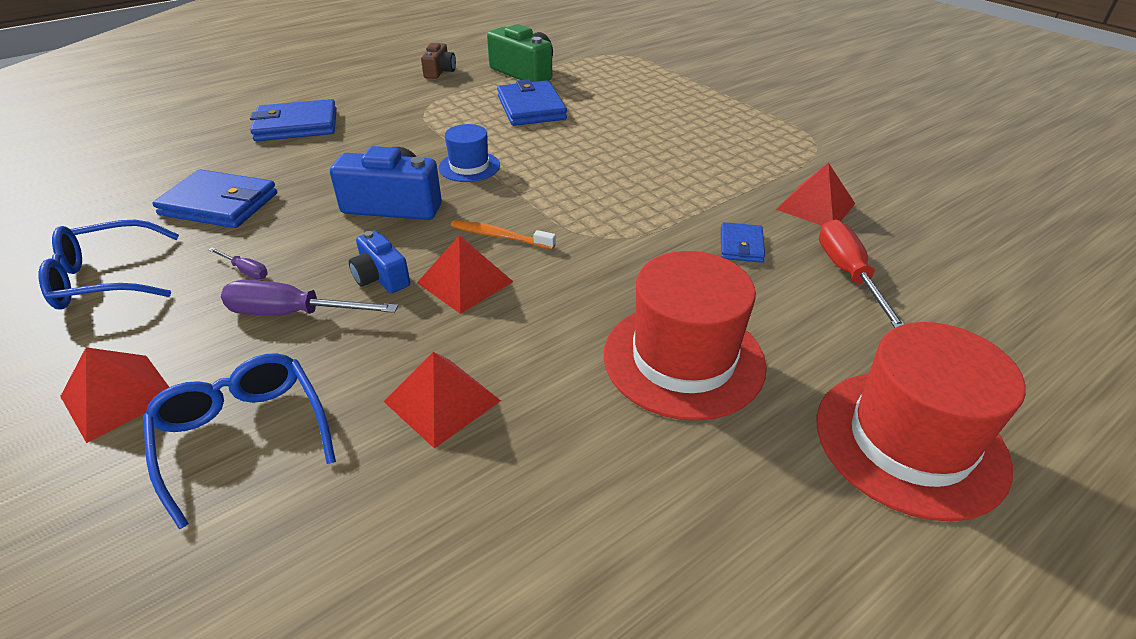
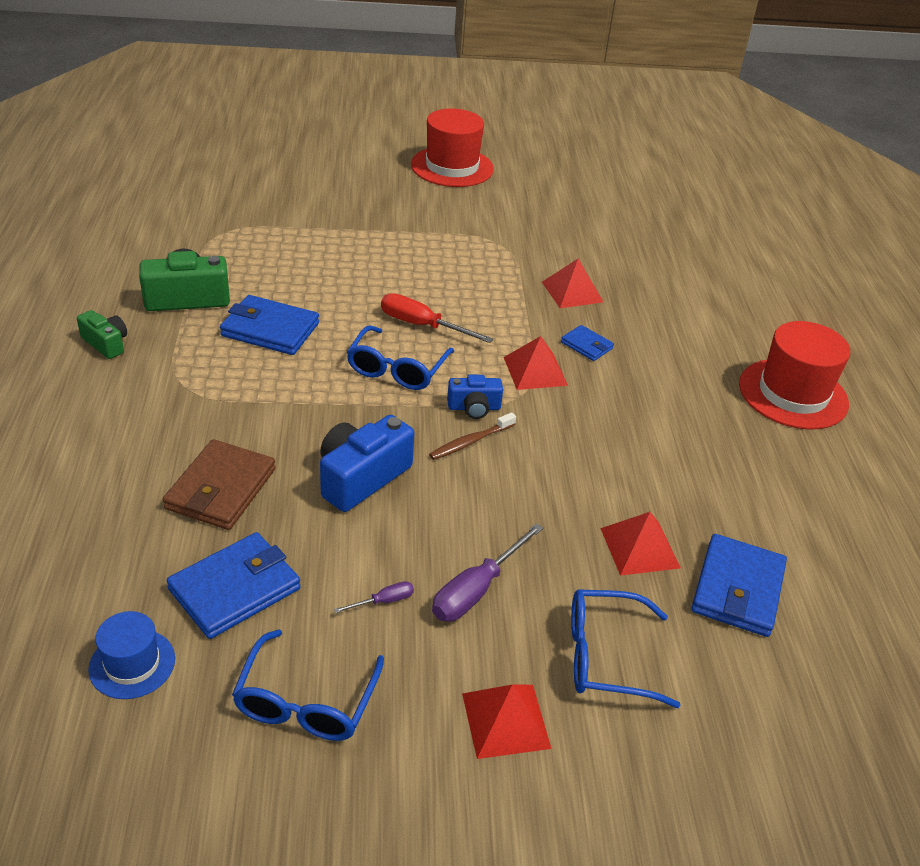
camera: 60 degrees left, 0 degrees up
(296, 125) = (110, 485): blue wallet -> blue wallet (737, 589)
(326, 159) = (221, 489): none -> brown wallet
(381, 277) = (469, 525): blue camera -> blue camera (474, 408)
(440, 71) = (106, 343): brown camera -> green camera
(465, 282) = (515, 484): red pyramid -> red pyramid (535, 371)
(469, 166) = (341, 410): blue hat -> blue hat (132, 664)
(500, 236) = (470, 442): orange toothbrush -> brown toothbrush
(555, 168) = (397, 369): none -> blue glasses
(683, 359) = (677, 430): red hat -> red hat (452, 167)
(848, 274) = (652, 326): red screwdriver -> red screwdriver (422, 325)

